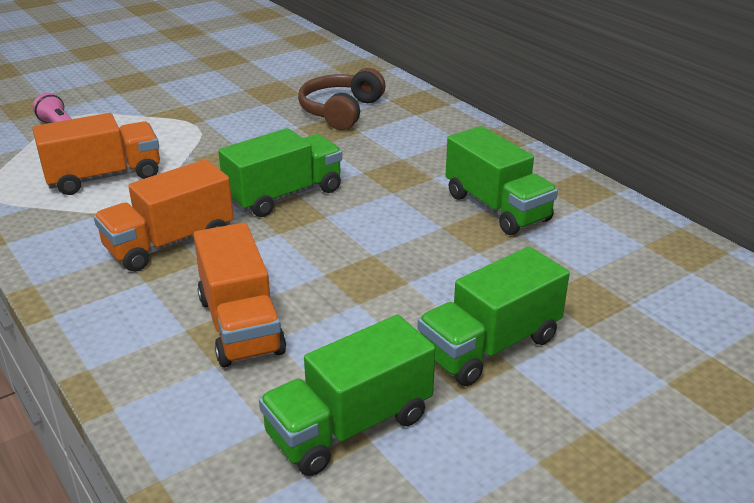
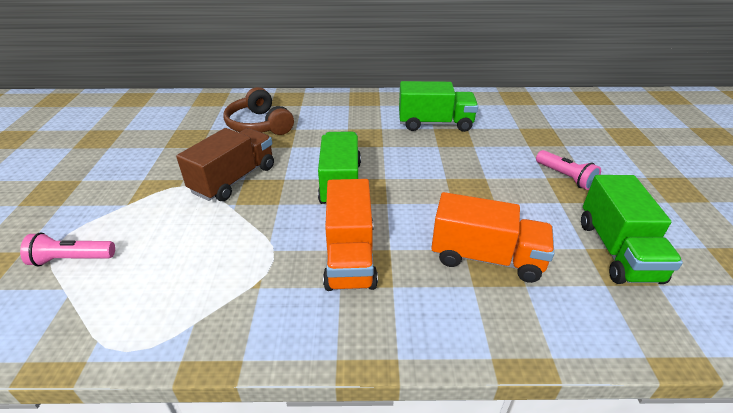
camera: 55 degrees left, 5 degrees up
(104, 177) = (202, 259): orange truck -> none
(229, 141) = (234, 179): none -> brown truck
(489, 346) = (565, 177): green truck -> pink flashlight

